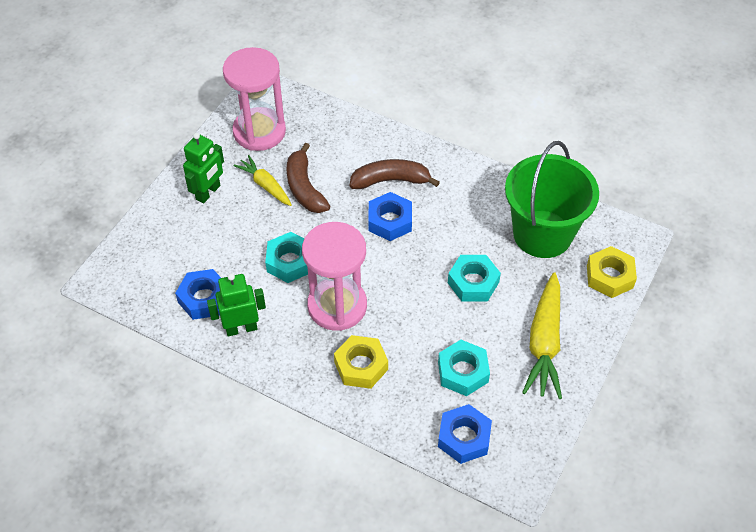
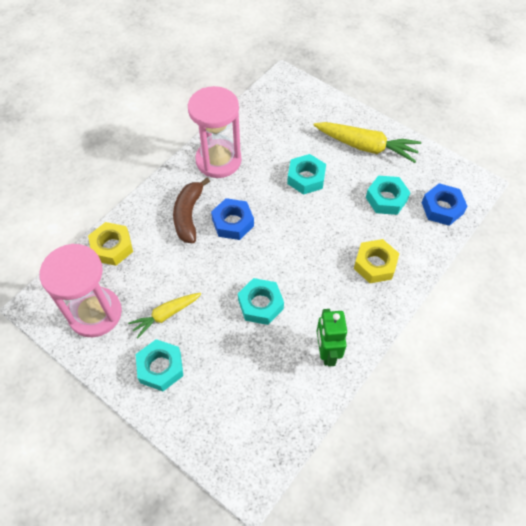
camera: 80 degrees left, 5 degrees up
(204, 298) = (289, 382): blue nut -> none
(208, 192) = (160, 368): green robot -> turquoise nut
(304, 188) = (178, 282): brown banana -> none
(337, 306) = (314, 273): pink hourglass -> pink hourglass (218, 160)
(542, 234) = (268, 128): green bucket -> none
(609, 276) = (314, 99): yellow nut -> yellow nut (112, 247)

